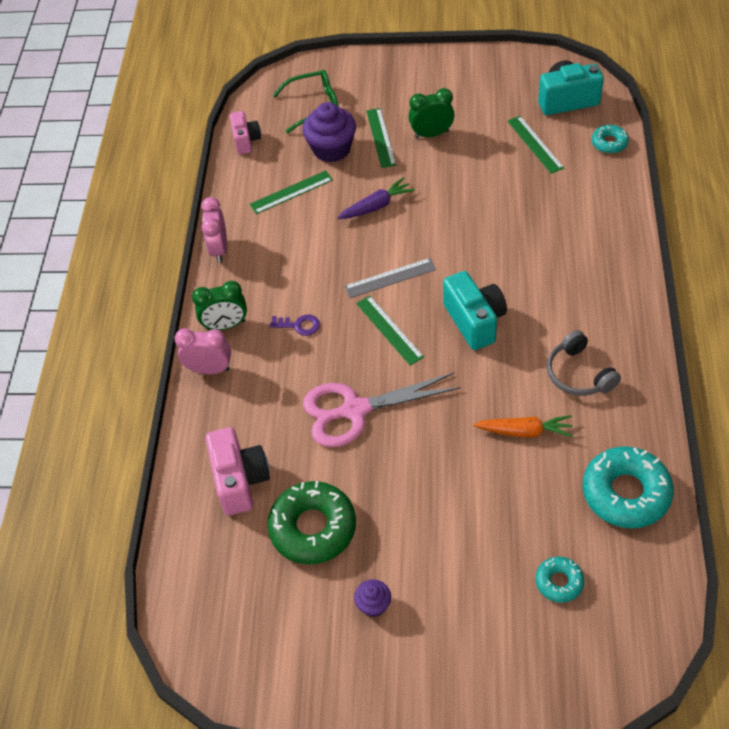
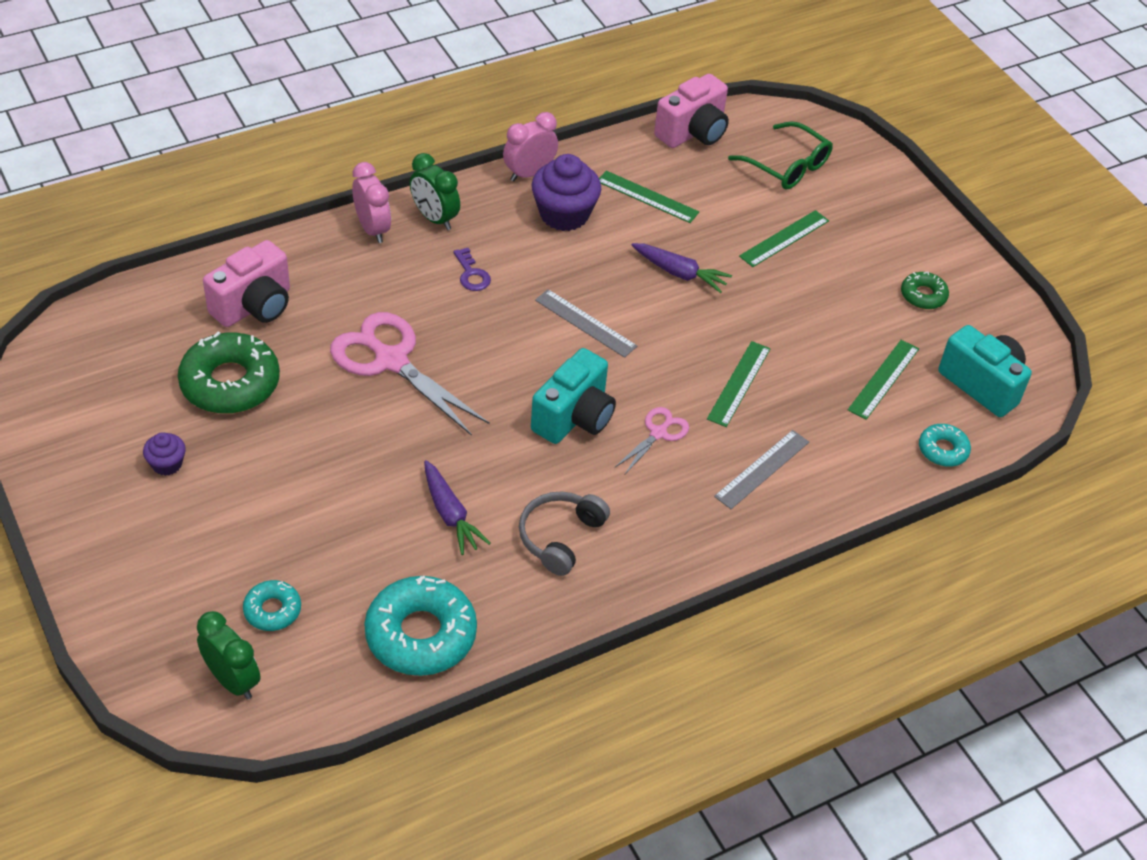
camera: 50 degrees right, 5 degrees down
(246, 141) = (693, 132): pink camera -> pink camera, size x1.56
(331, 149) = (735, 204): purple cupcake -> purple cupcake (564, 214)
(389, 330) = (514, 349): green ruler -> green ruler (739, 383)
(431, 134) = (824, 280): green clock -> green clock (232, 680)
(476, 93) = (923, 295): none -> green donut
(515, 280) = (658, 433): none -> pink scissors
(525, 431) = (450, 514): orange carrot -> purple carrot
(577, 238) = (762, 469): none -> grey ruler

